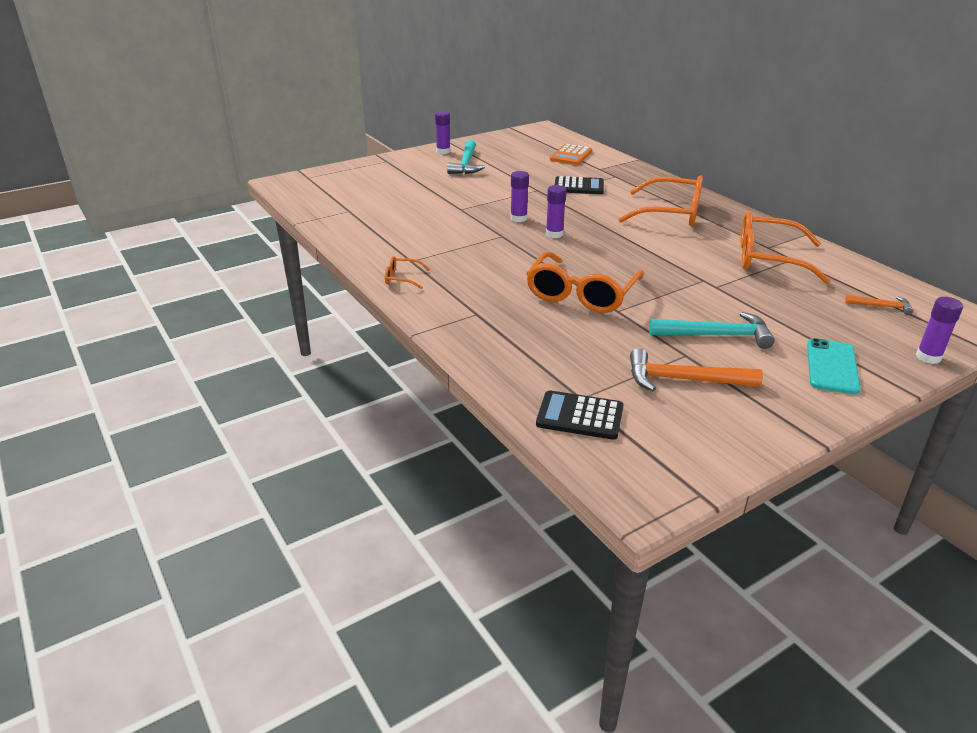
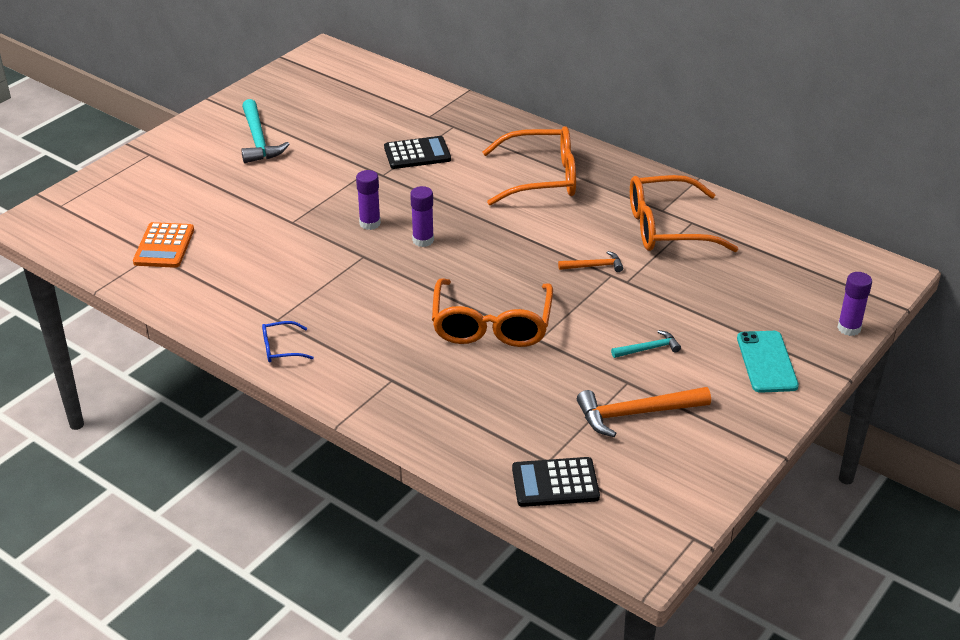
camera: 20 degrees left, 5 degrees up
(402, 278) = (281, 348): orange glasses -> blue glasses
(443, 151) = (215, 121): purple glue stick -> none
(571, 155) = (384, 98): orange calculator -> orange calculator (164, 246)
(716, 335) = (648, 349): turquoise hammer -> turquoise hammer, size x0.55
(881, 306) = (794, 271): orange hammer -> orange hammer (594, 266)

